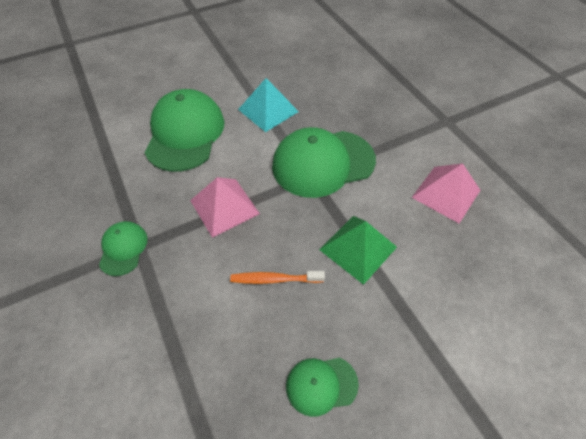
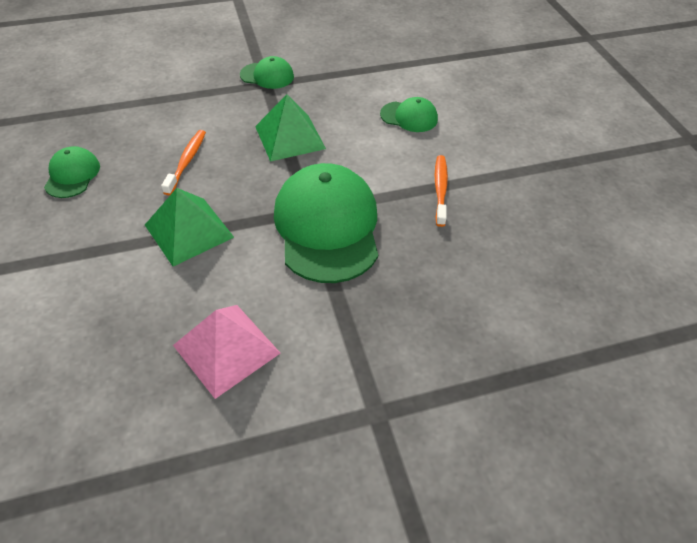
camera: 100 degrees right, 5 degrees down
(185, 134) = (409, 117): green cap -> green cap, size x0.49
(224, 207) = (290, 137): pink pyramid -> green pyramid
(268, 110) = (440, 190): turquoise pyramid -> orange toothbrush

